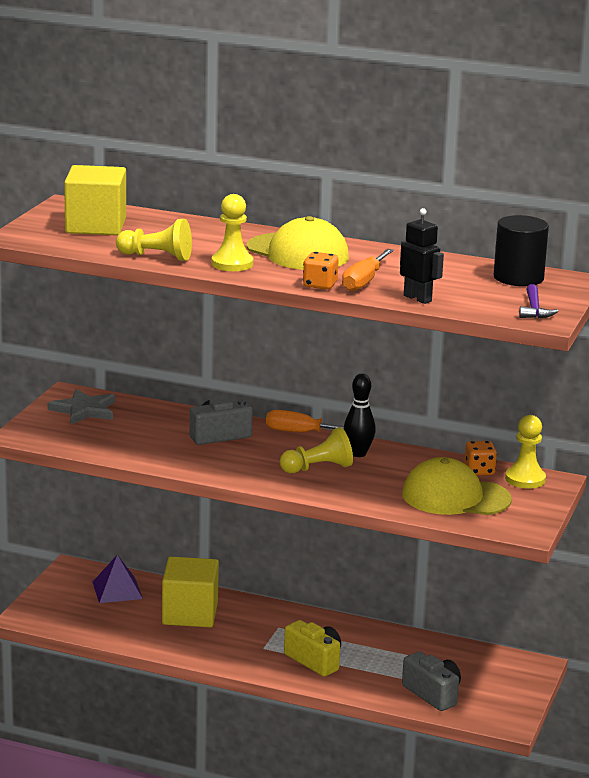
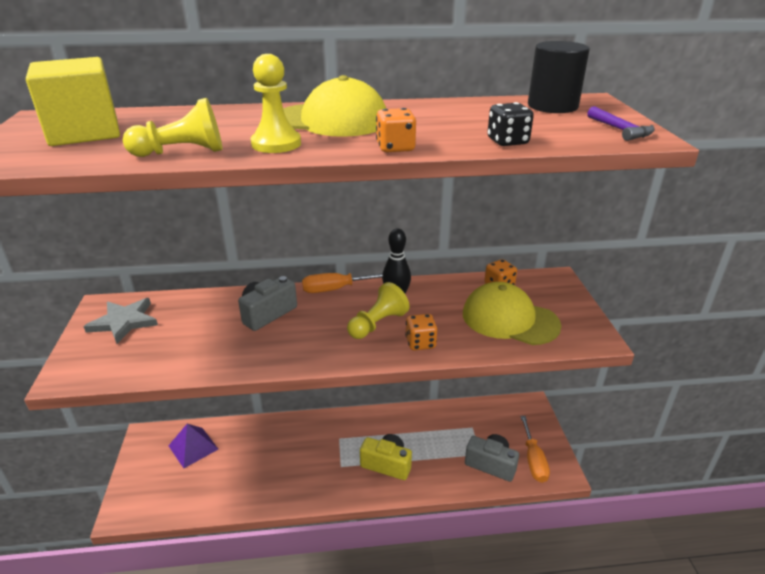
camera: 25 degrees left, 10 degrees up
(190, 614) = (264, 451): yellow cube -> none
(345, 490) = (420, 343): none -> orange dice
(364, 281) = (432, 135): orange screwdriver -> orange screwdriver (533, 460)
(417, 298) = (507, 141): black robot -> black dice
(455, 497) = (510, 319): yellow cap -> yellow cap turned 45 degrees clockwise
(525, 479) = (537, 283): yellow pawn -> none

